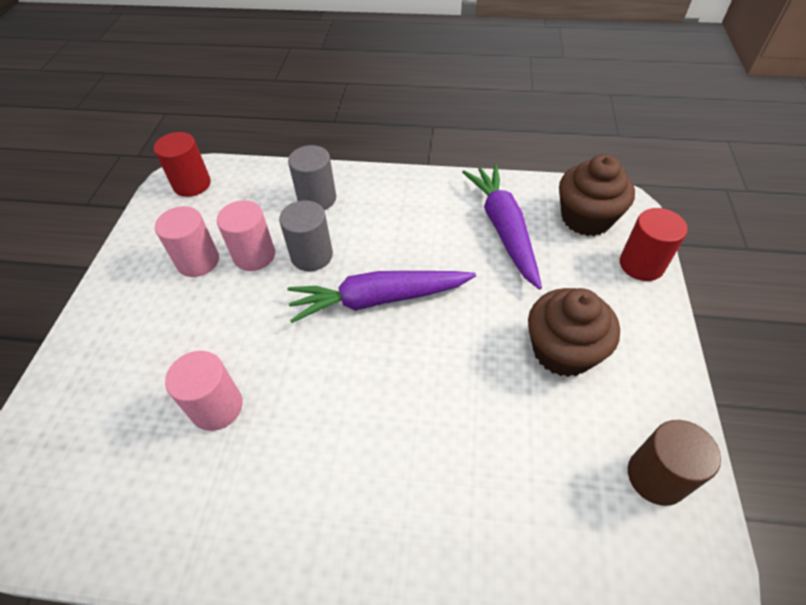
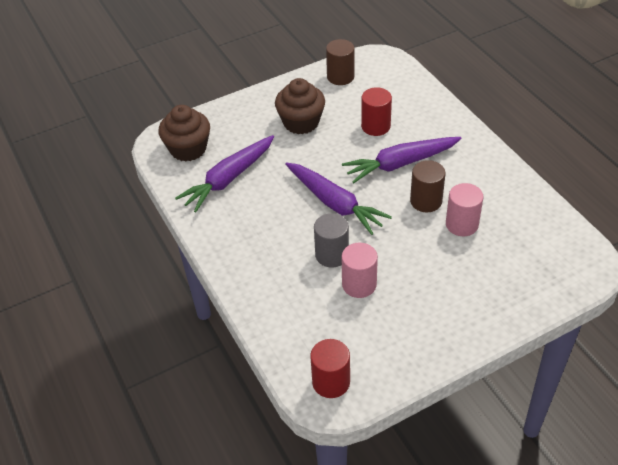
camera: 125 degrees left, 5 degrees down
(198, 261) = (392, 311): pink cylinder -> none
(291, 396) = (426, 201): none -> brown cylinder
(317, 199) = (278, 288): grey cylinder -> none
(381, 416) = (400, 164): none -> purple carrot
(641, 264) = (212, 116): red cylinder -> red cylinder (375, 126)

